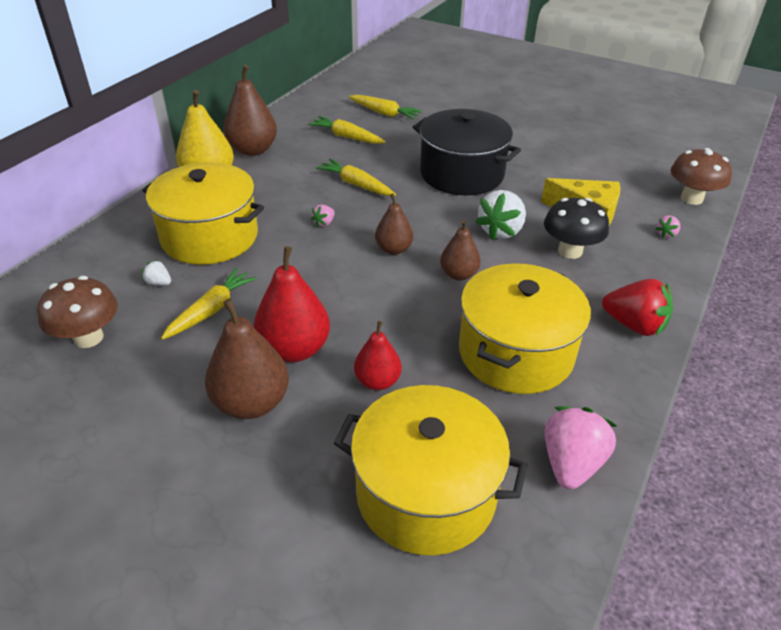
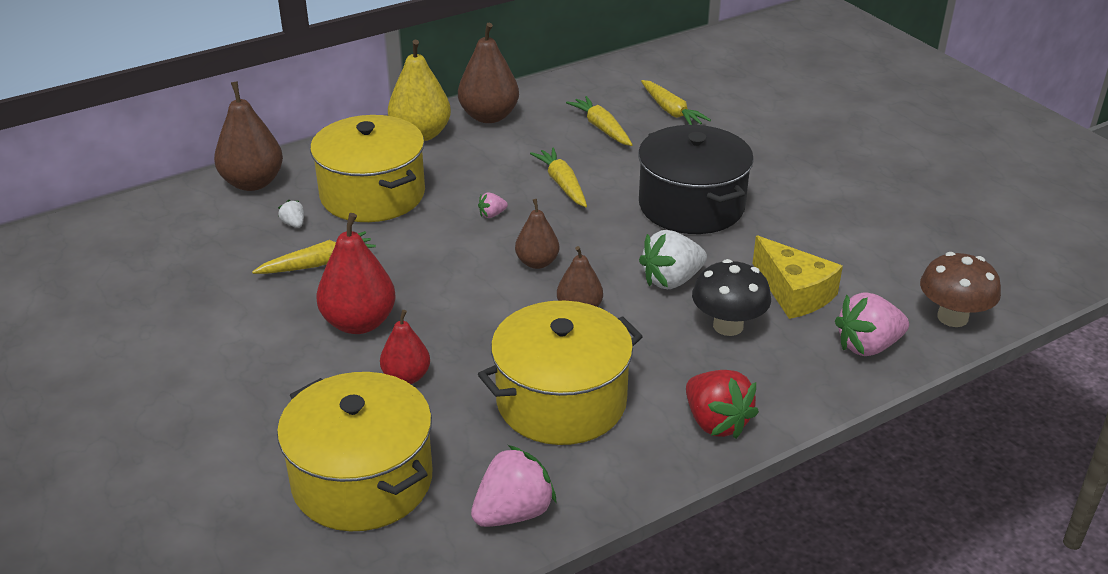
camera: 30 degrees right, 5 degrees down
(88, 337) = (202, 253): brown mushroom -> none
(251, 403) = (285, 354): brown pear -> brown pear (253, 183)
(666, 234) = (868, 346): pink strawberry -> pink strawberry, size x2.14

